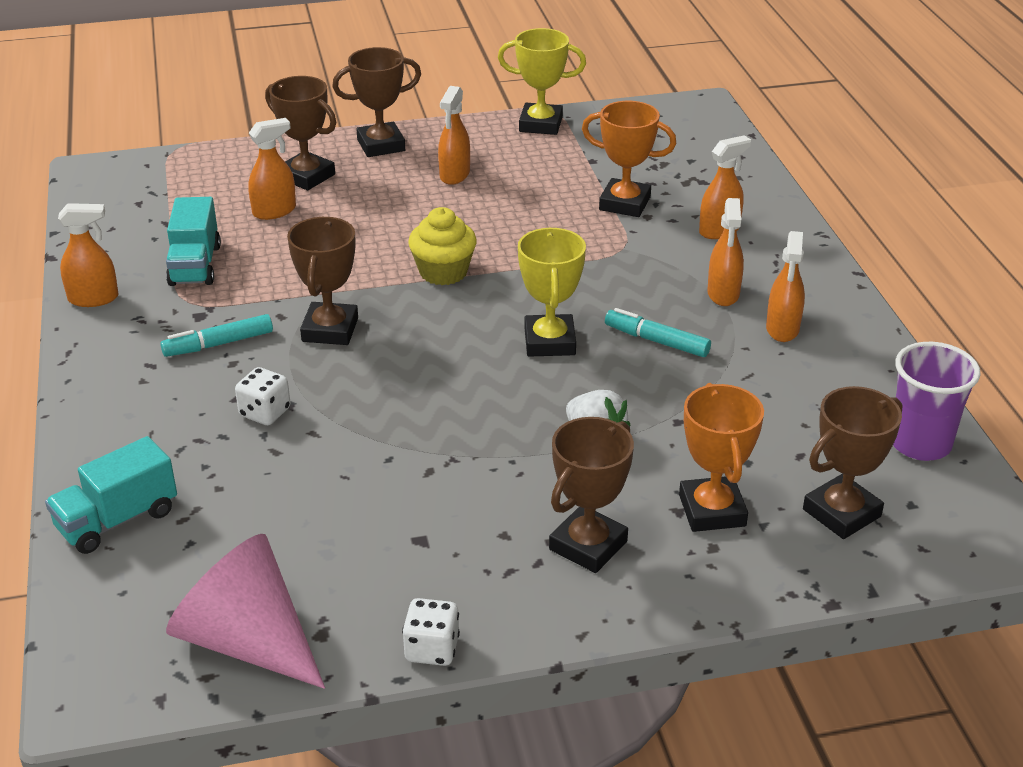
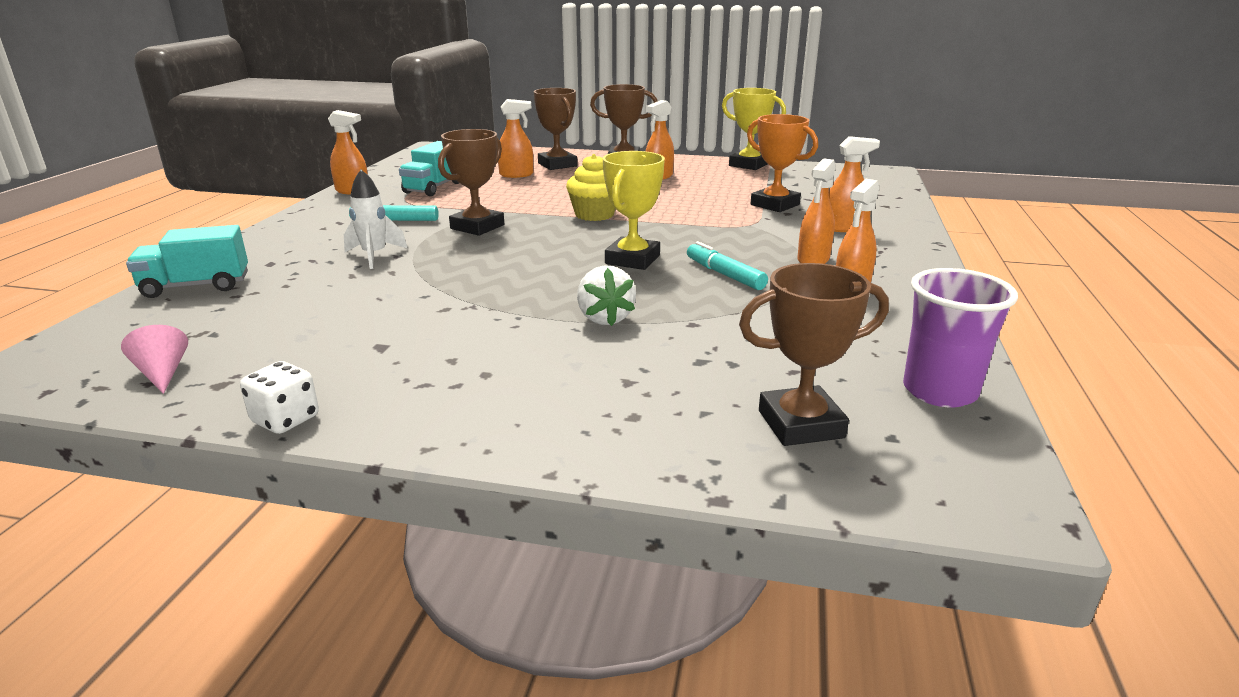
camera: 25 degrees right, 10 degrees down
(248, 641) = (162, 373): pink cone -> pink cone, size x0.45
(265, 412) = (374, 256): white dice -> white rocket
(588, 545) = (514, 384): brown trophy -> none
(712, 510) = (661, 389): orange trophy -> none

